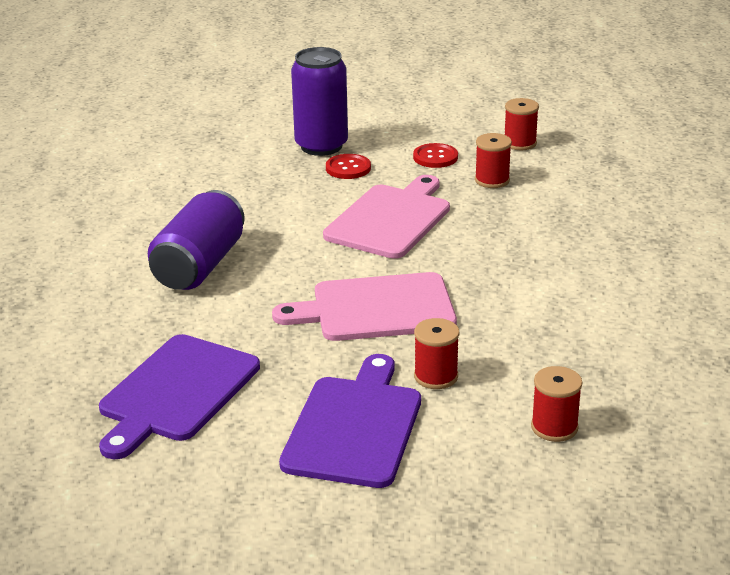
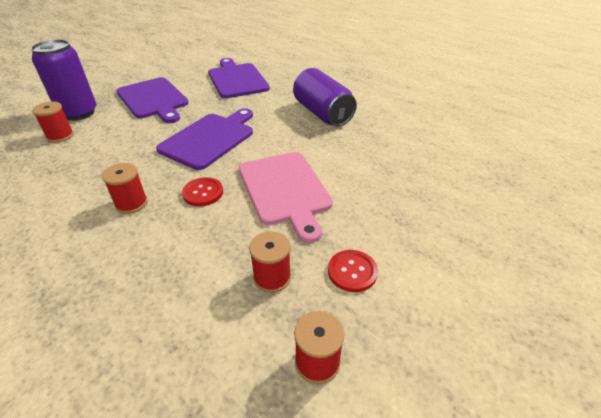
camera: 130 degrees right, 10 degrees up
(321, 146) = (438, 219): purple can -> purple can (79, 113)
(348, 168) = (382, 212): red button -> red button (203, 193)
(376, 309) = (209, 139): pink cutting board -> purple cutting board
(436, 376) = (140, 128): red spool -> red spool (131, 203)

